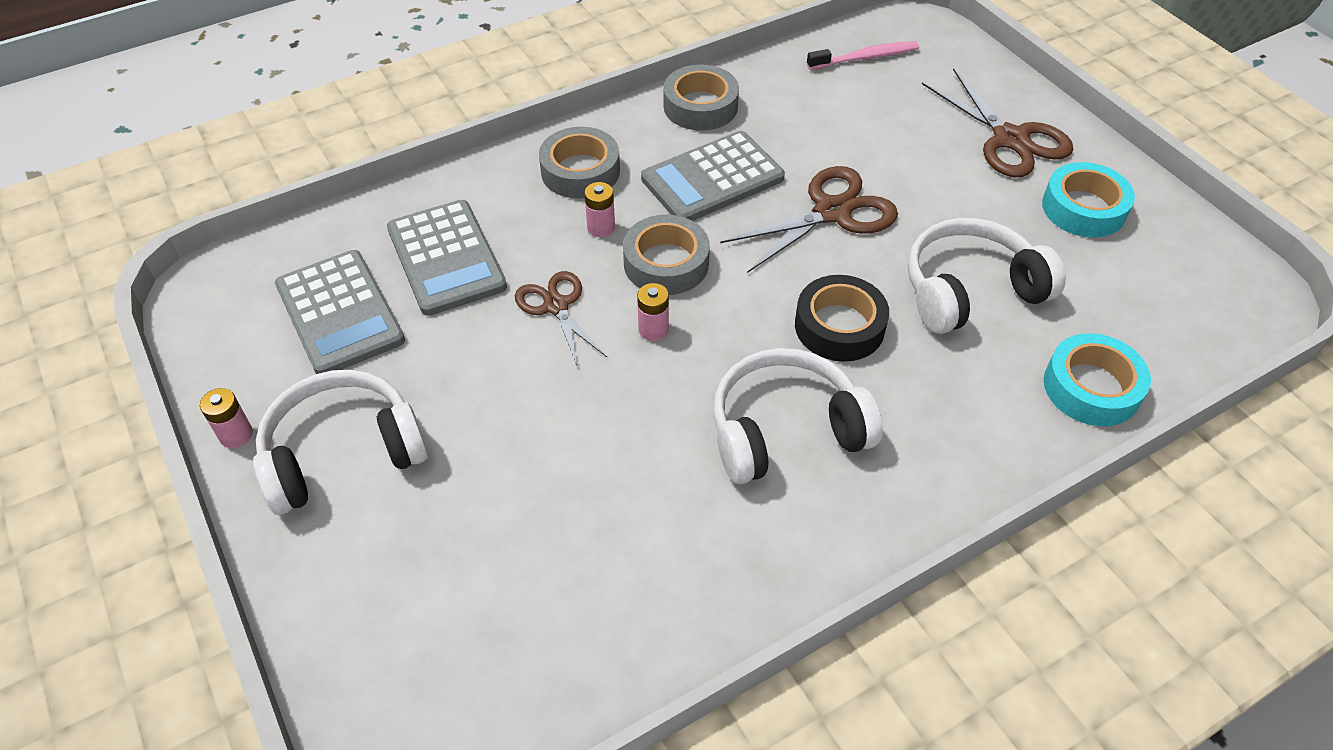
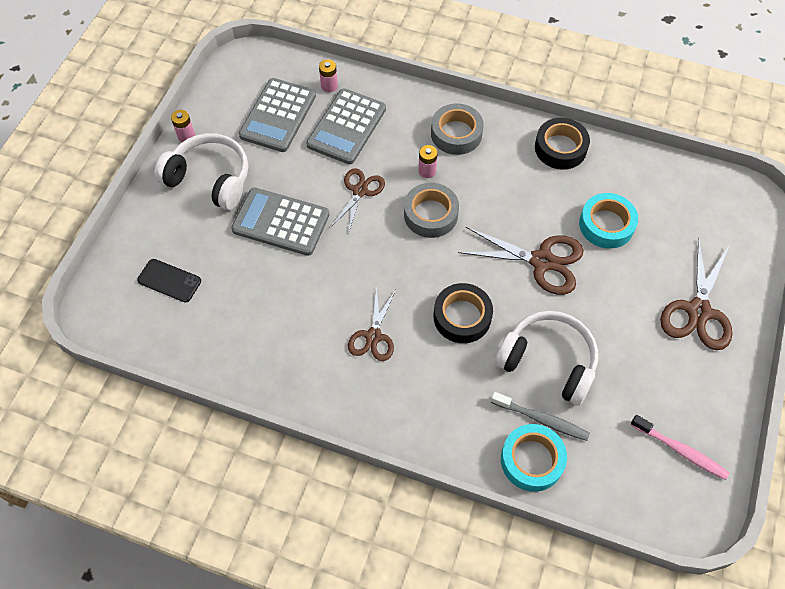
camera: 50 degrees right, 10 degrees up
(455, 617) = (169, 280): none -> black phone
(653, 329) = (383, 240): pink battery -> pink battery (329, 86)
(700, 106) = (560, 148): grey tape -> black tape
(712, 179) = (510, 192): grey calculator -> grey calculator (281, 222)
(785, 430) = (373, 336): white headphones -> brown scissors
(865, 58) = (691, 195): pink toothbrush -> pink toothbrush (680, 450)
(1042, 344) = (541, 419): none -> grey toothbrush
(1083, 208) = (676, 383): turquoise tape -> turquoise tape (606, 225)

